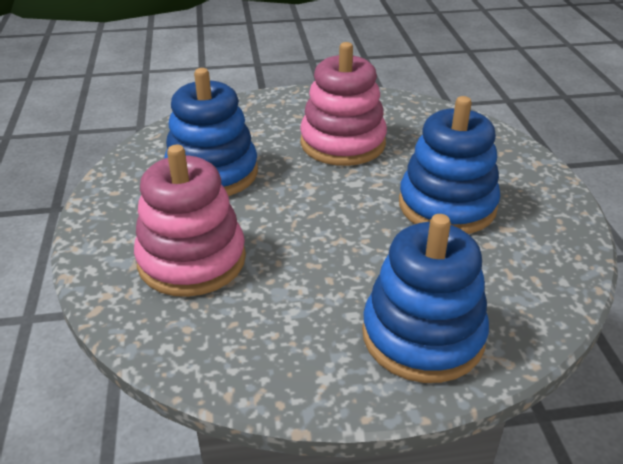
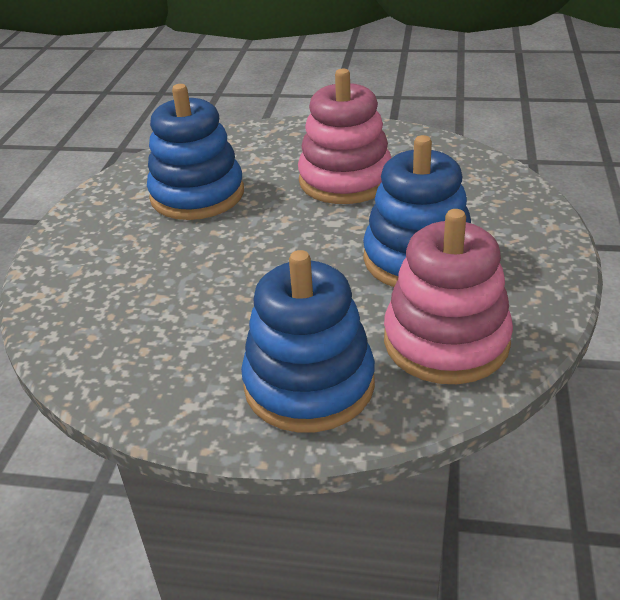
camera: 20 degrees right, 0 degrees up
(192, 260) = (131, 275): pink stacking toy -> pink stacking toy (446, 341)

